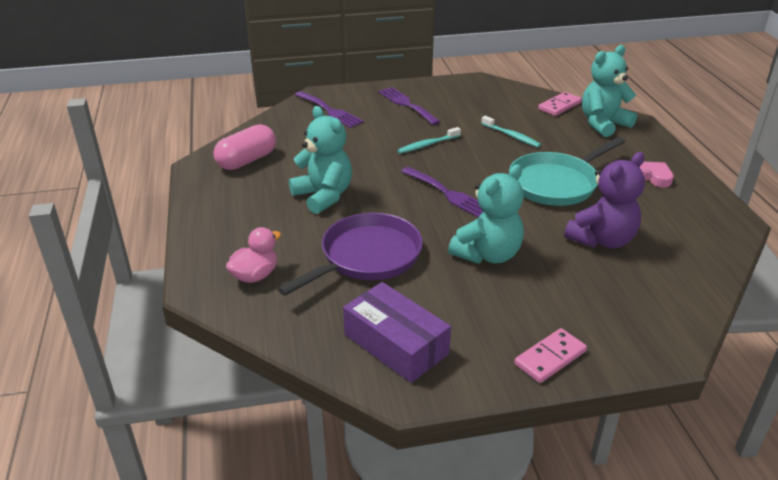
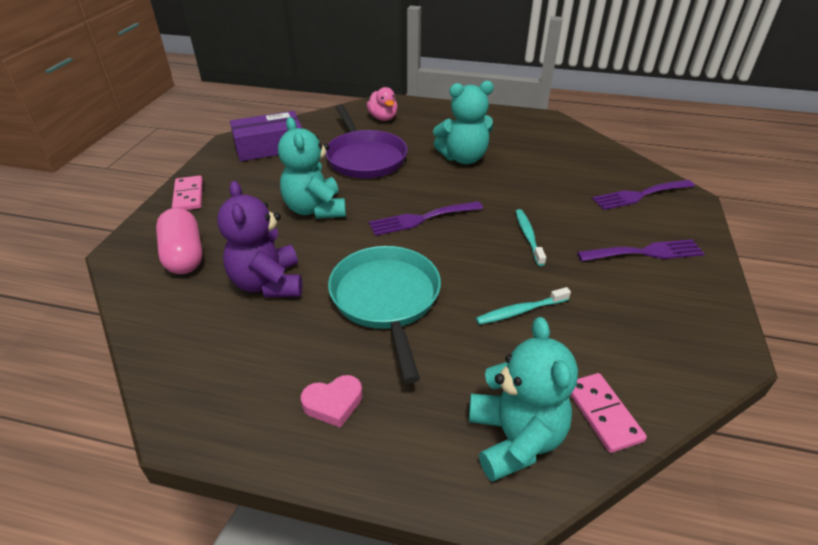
camera: 115 degrees right, 5 degrees up
(247, 160) = (545, 137): pink capsule -> pink capsule (184, 255)

